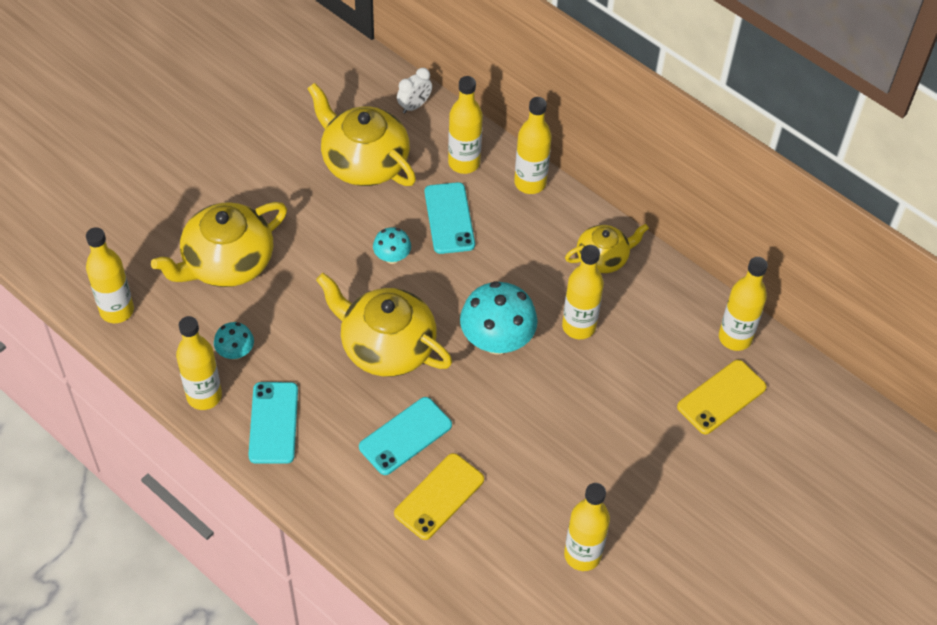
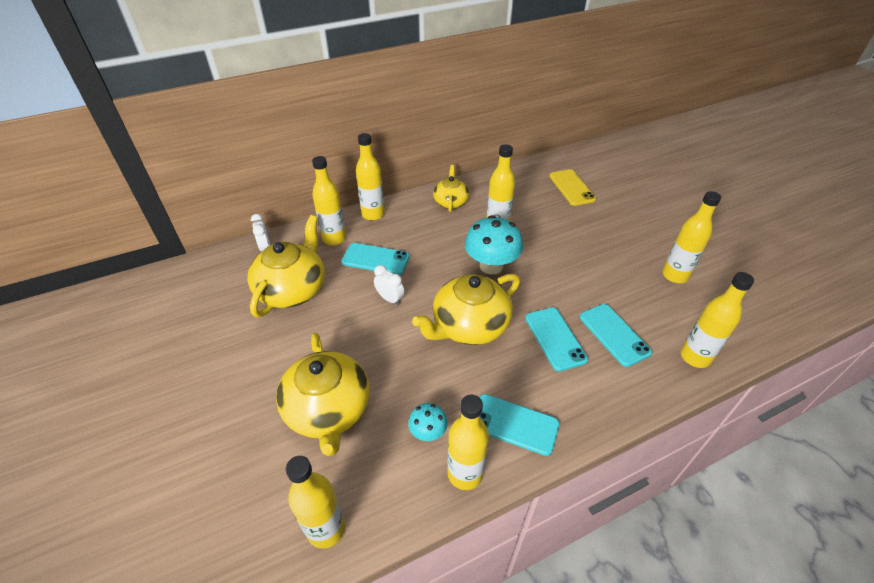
camera: 65 degrees left, 10 degrees down
(364, 162) = (292, 289): yellow teapot -> yellow teapot turned 135 degrees clockwise
(392, 257) = (390, 299): turquoise mushroom -> white clock
(439, 496) = (614, 334): yellow phone -> turquoise phone
(735, 337) = (533, 171): yellow bottle -> yellow bottle (695, 357)

